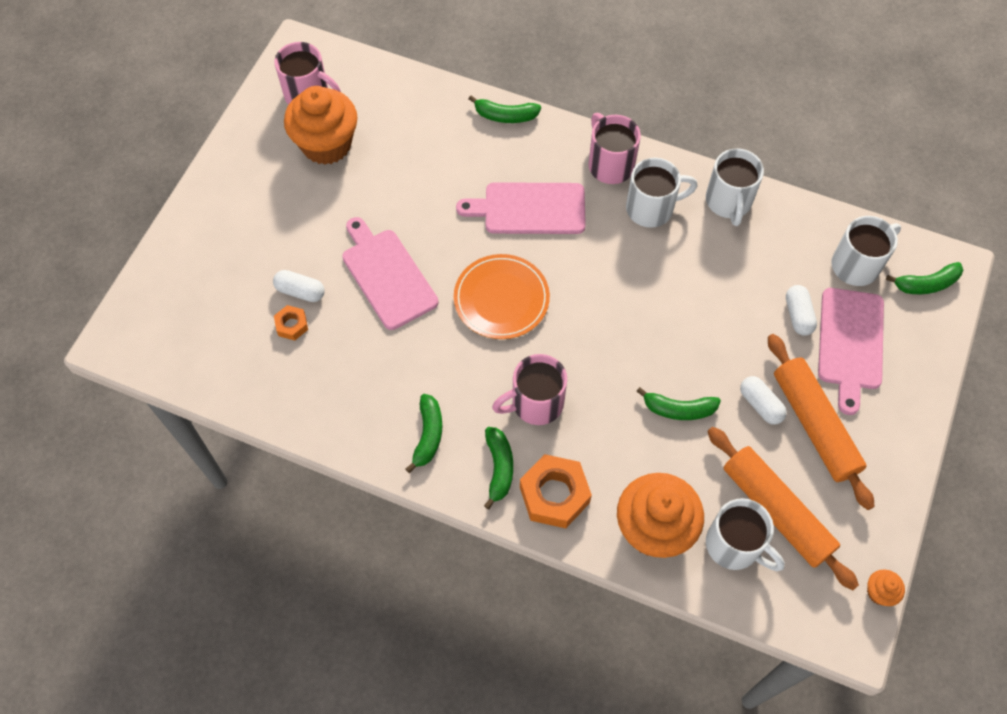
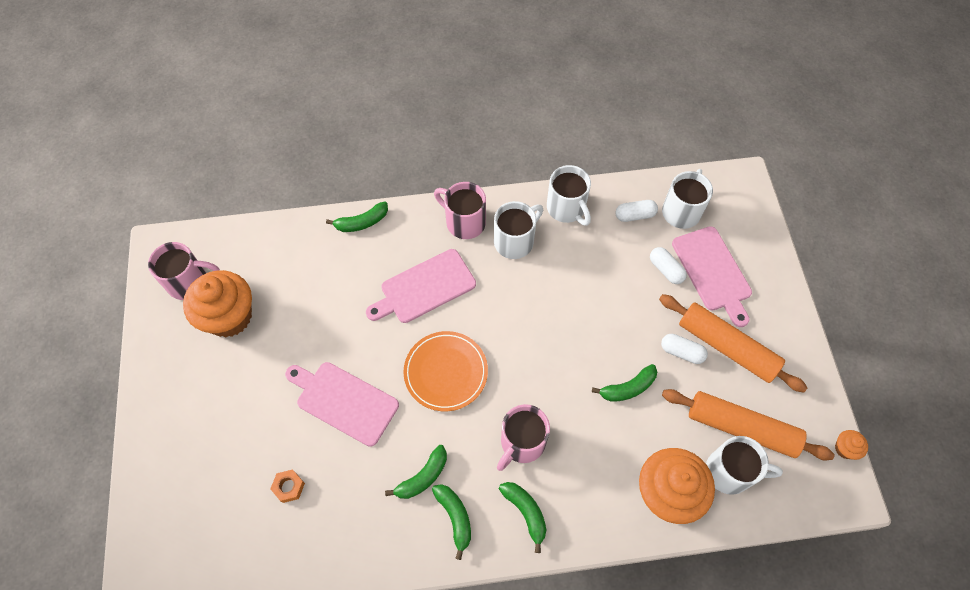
camera: 30 degrees left, 0 degrees up
(300, 291) = (279, 453): white capsule -> white capsule (635, 215)
(554, 495) = (580, 510): orange nut -> none
(926, 284) = (734, 202): green banana -> green banana (423, 477)

